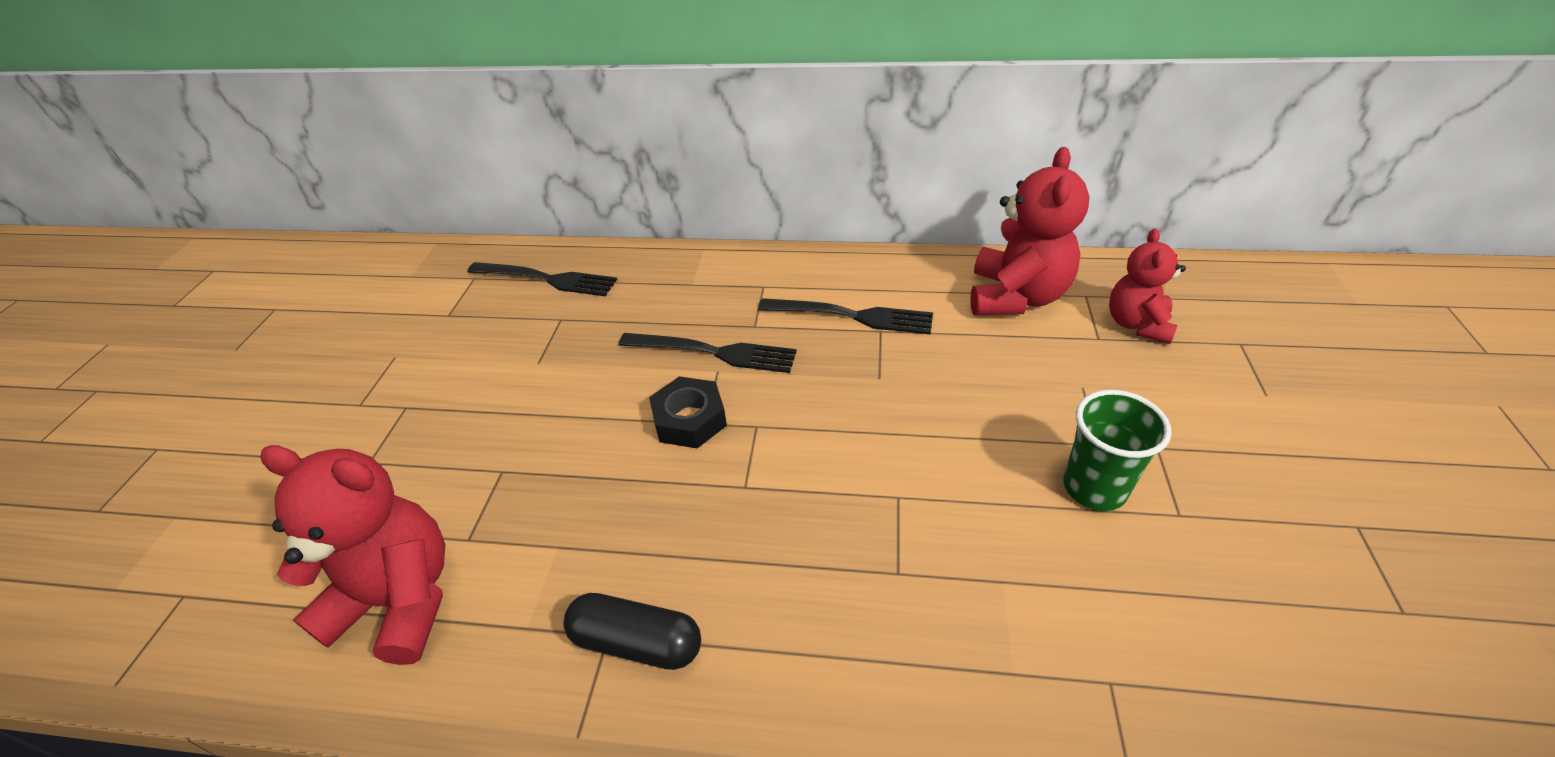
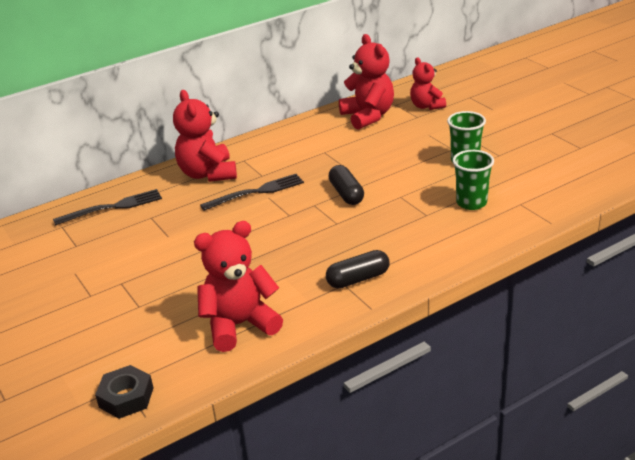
camera: 40 degrees left, 10 degrees down
(689, 420) = (281, 217): black nut -> black nut (126, 397)
(697, 286) = (208, 174): none -> red teddy bear
(822, 434) = (346, 194): none -> black capsule
(853, 316) = (304, 152): black fork -> none
(1009, 604) = (471, 203): none -> green cup

